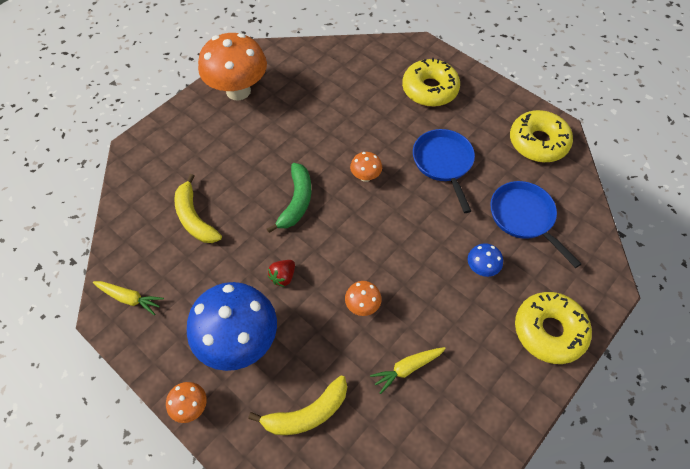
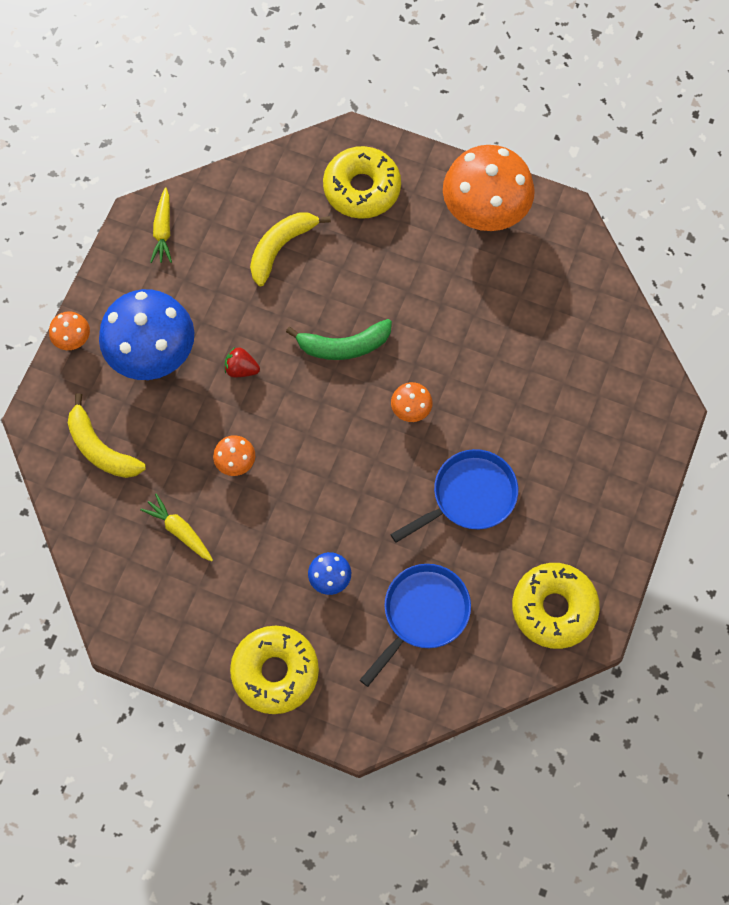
camera: 70 degrees right, 10 degrees up
(429, 89) = (590, 445): yellow donut -> yellow donut (362, 189)

